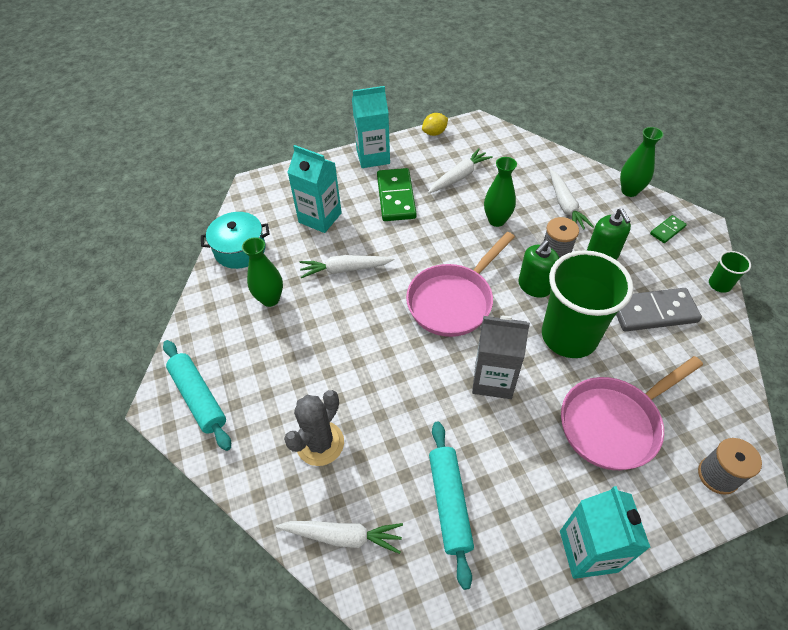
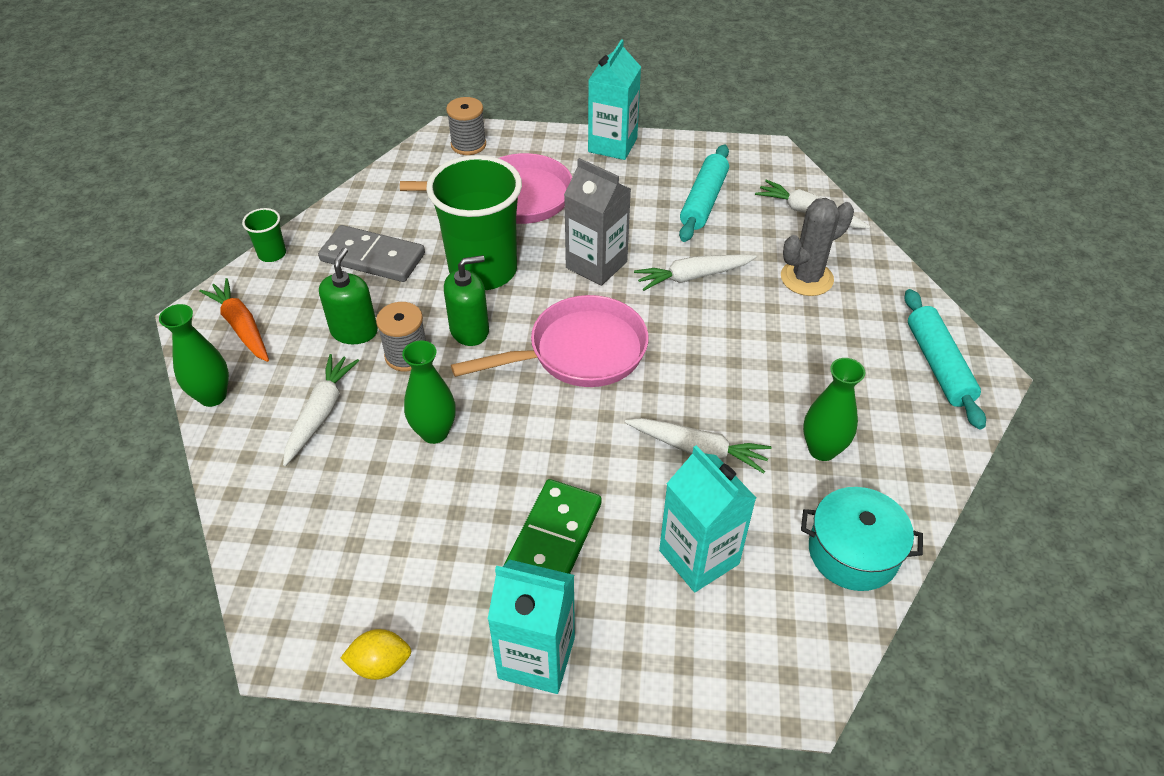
camera: 155 degrees left, 5 degrees down
(459, 177) = (422, 535): white carrot -> white carrot (693, 276)
(667, 230) = (241, 327): green domino -> orange carrot

